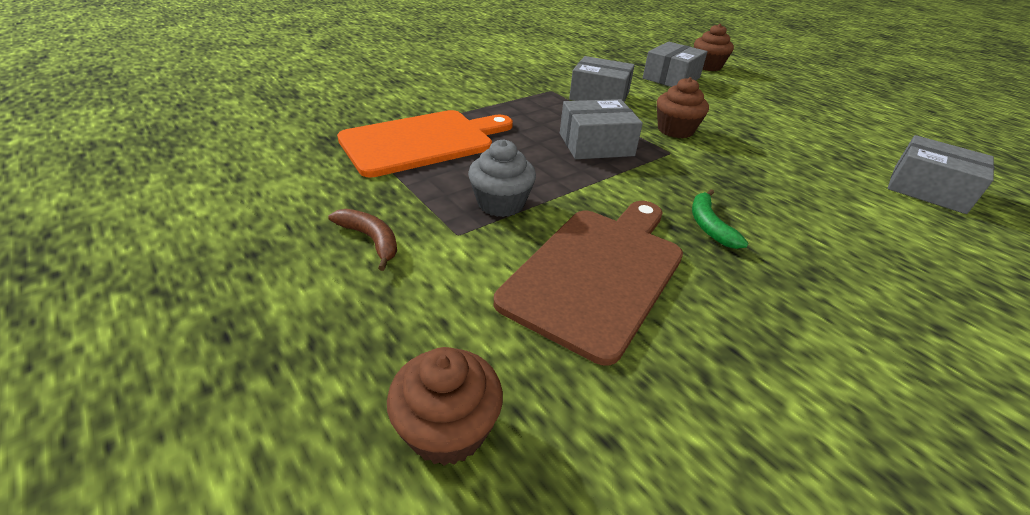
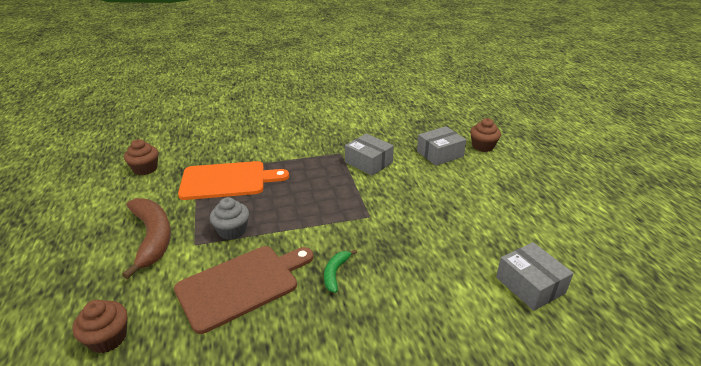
camera: 25 degrees right, 5 degrees down
(371, 240) = (152, 238): brown banana -> brown banana, size x2.07
(596, 144) = (326, 201): grey box -> none
(675, 130) = (392, 199): brown cupcake -> brown cupcake (145, 169)

